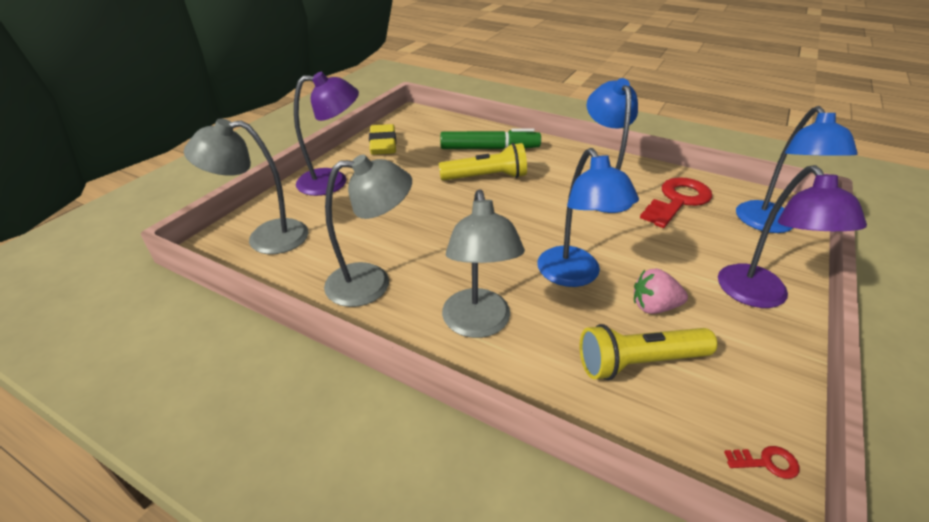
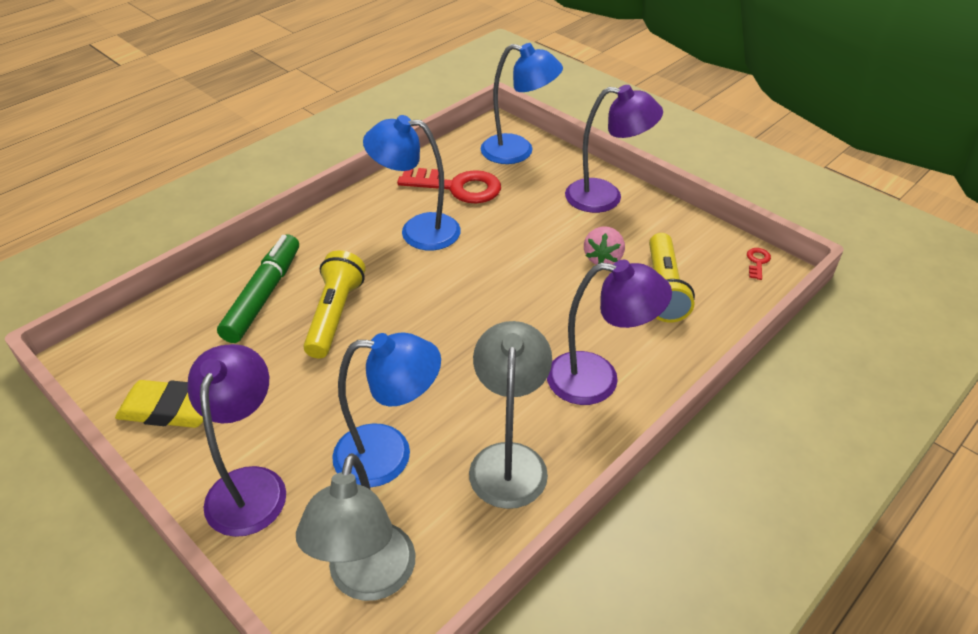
camera: 75 degrees left, 5 degrees up
(478, 324) = (598, 380): grey lamp -> purple lamp
(574, 275) = (547, 293): blue lamp -> blue lamp (389, 454)
(678, 201) = (458, 187): red key -> red key turned 135 degrees clockwise

